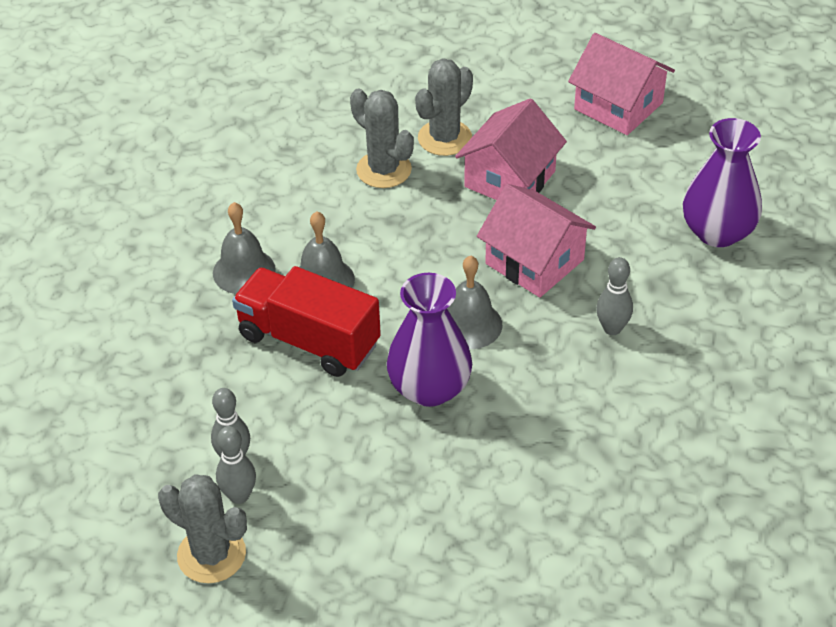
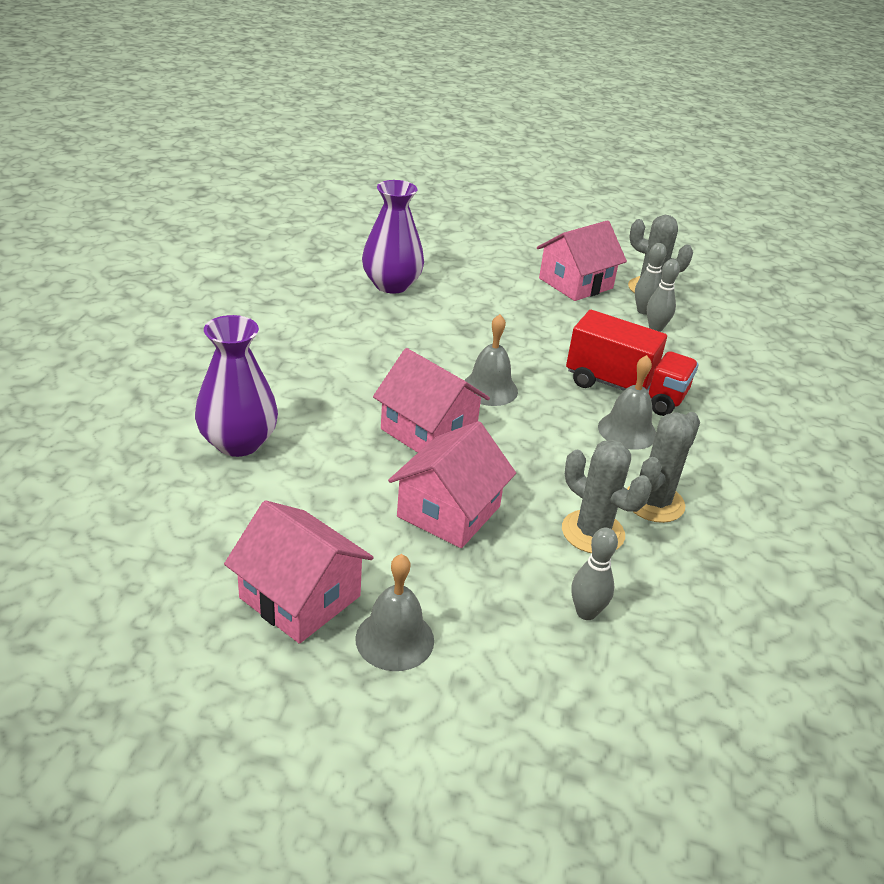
camera: 175 degrees right, 10 degrees down
(244, 271) = (704, 443): grey bell -> grey bell (394, 639)
(328, 554) = (576, 283): none -> pink house
(429, 388) = (519, 352): purple vase -> purple vase (391, 285)
(444, 138) = (526, 567): grey cactus -> grey cactus (654, 502)
(612, 328) = (366, 377): grey bowling pin -> grey bowling pin (586, 612)

